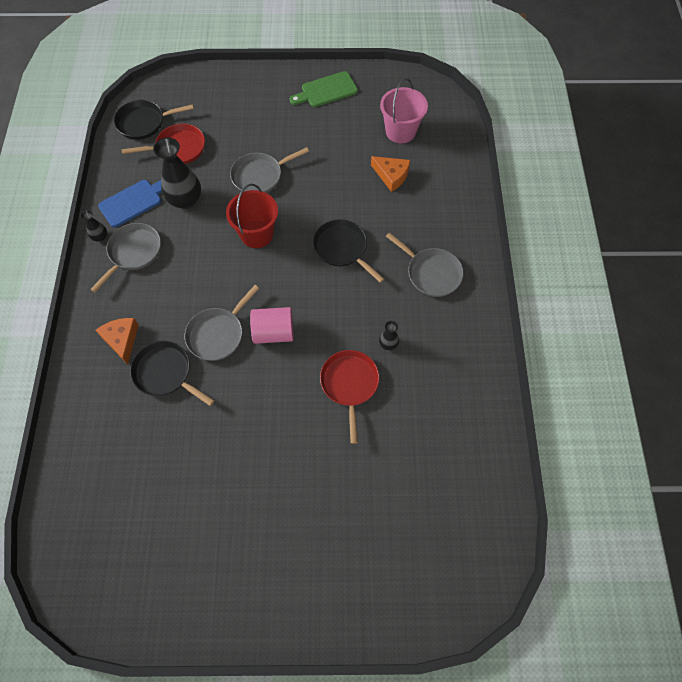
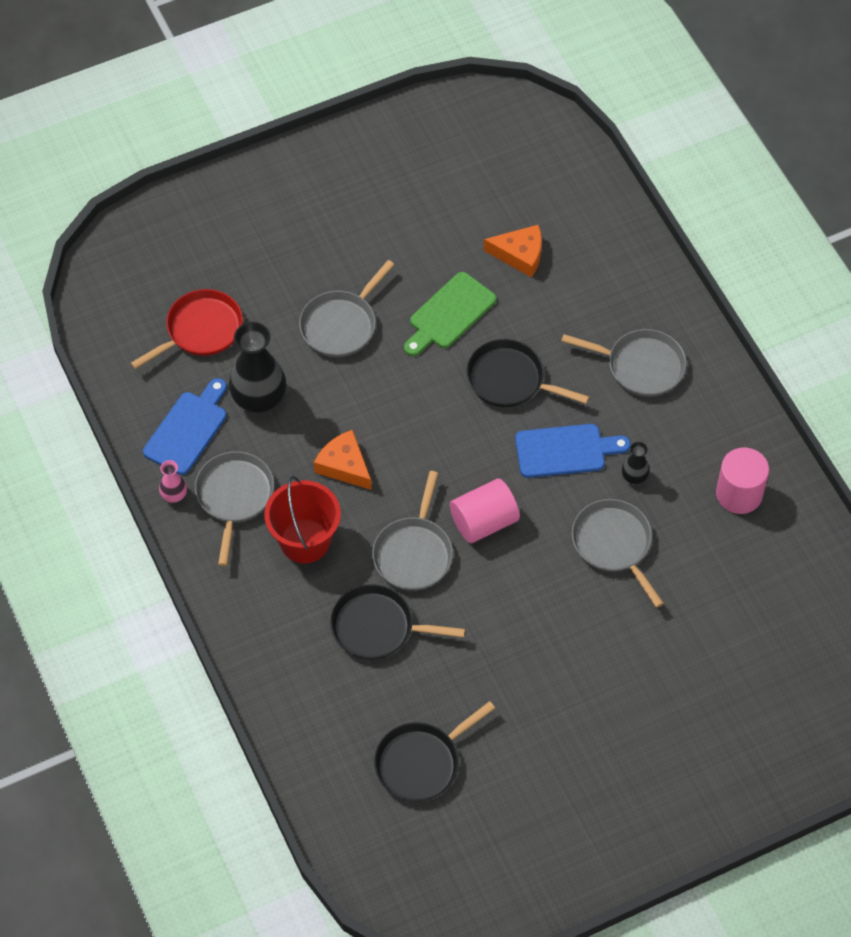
camera: 25 degrees left, 5 degrees down
(100, 237) = (174, 495): black vase -> pink vase
(122, 340) = (294, 611): orange cheese -> orange cheese (344, 465)
(144, 123) = (126, 312): black pan -> black pan (421, 762)
(257, 234) = (385, 406): red bucket -> red bucket (305, 541)
(326, 90) = (360, 164): green cutting board -> green cutting board (449, 314)
(349, 384) = (614, 544): red pan -> grey pan
(352, 308) = (565, 450): none -> blue cutting board
(400, 131) = (498, 186): pink bucket -> none
(453, 386) = (739, 494): none -> pink cylinder

